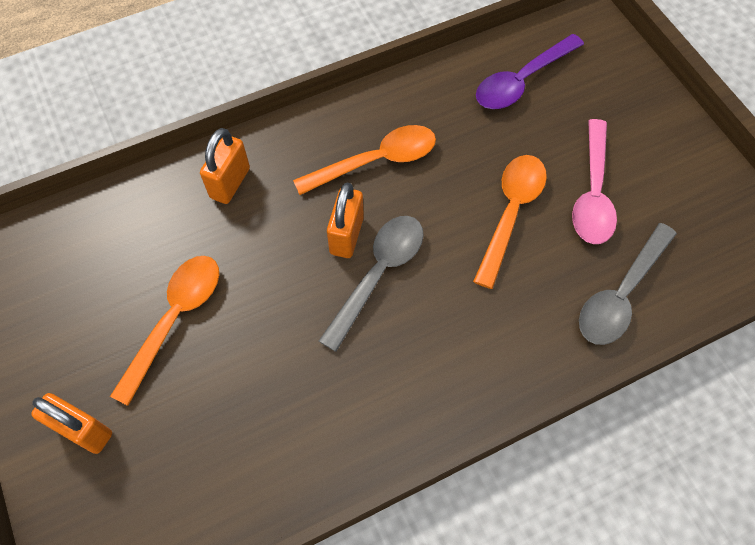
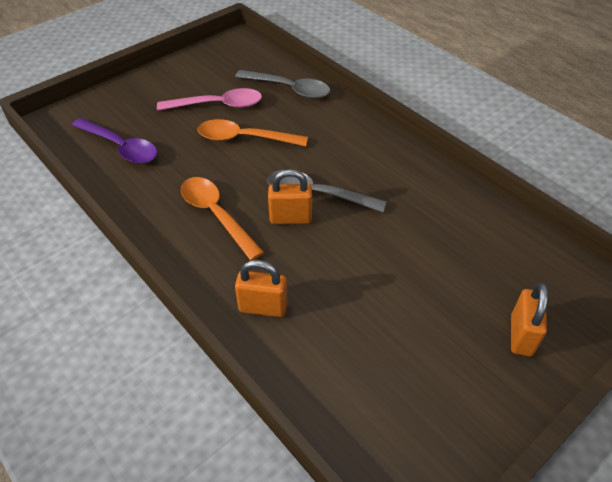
camera: 105 degrees left, 15 degrees down
(175, 319) = (405, 305): orange spoon -> none

